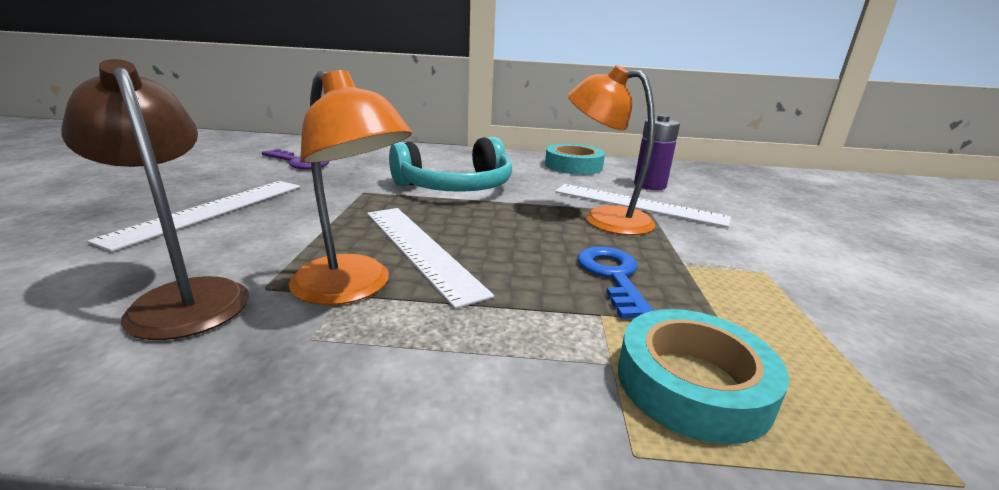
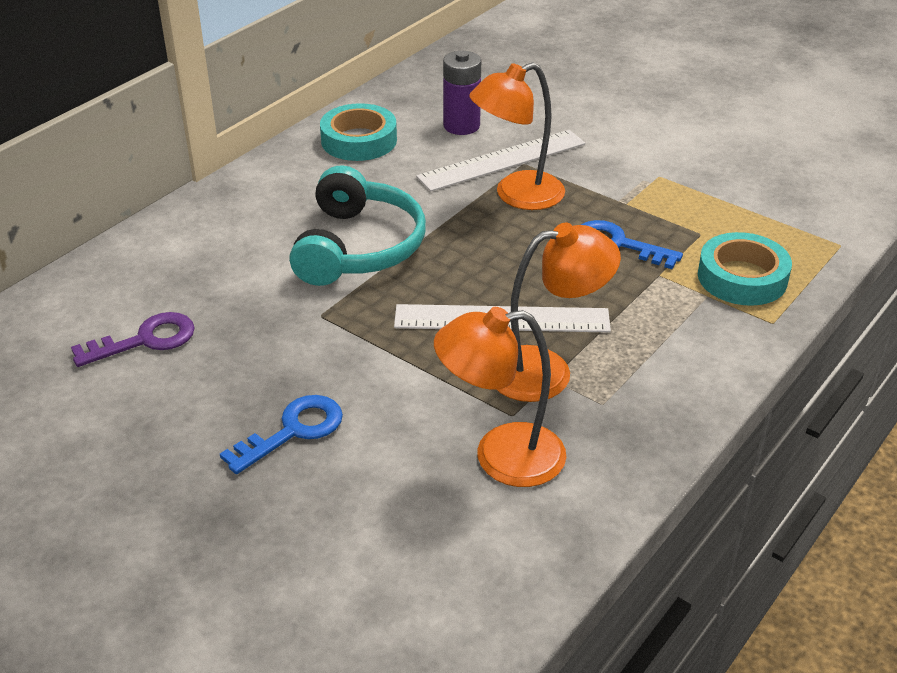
camera: 55 degrees left, 15 degrees up
(184, 297) = (501, 457): brown lamp -> orange lamp
(211, 210) = (293, 431): white ruler -> blue key

